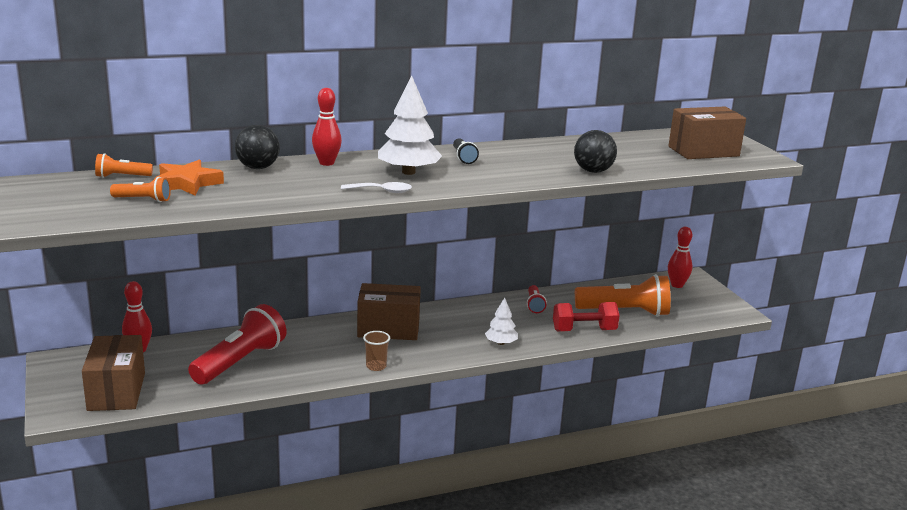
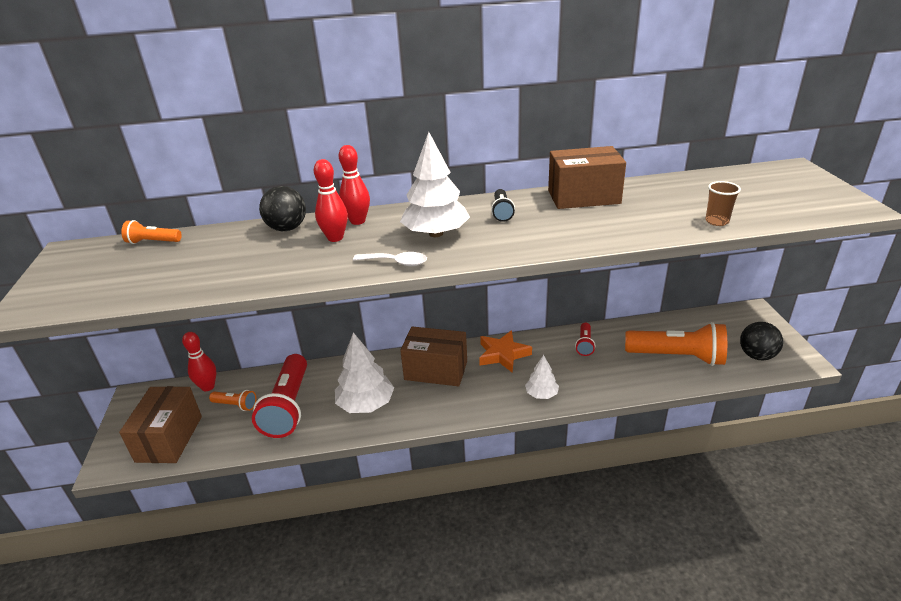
camera: 15 degrees right, 10 degrees up
(143, 200) = (151, 275): orange flashlight -> orange flashlight (235, 405)
(187, 183) = (207, 251): orange star -> orange star (503, 354)
(240, 362) = (288, 407): red flashlight -> red flashlight turned 135 degrees clockwise
(323, 357) = (365, 404): none -> white tree
(376, 366) = (411, 419): brown cup -> brown cup (717, 221)
(584, 330) = (630, 380): red dumbbell -> none
(593, 171) = (642, 230): black ball -> black ball (756, 355)
(677, 285) = (737, 322): red bowling pin -> red bowling pin (335, 238)
(703, 151) = (779, 198): brown box -> brown box (583, 197)

